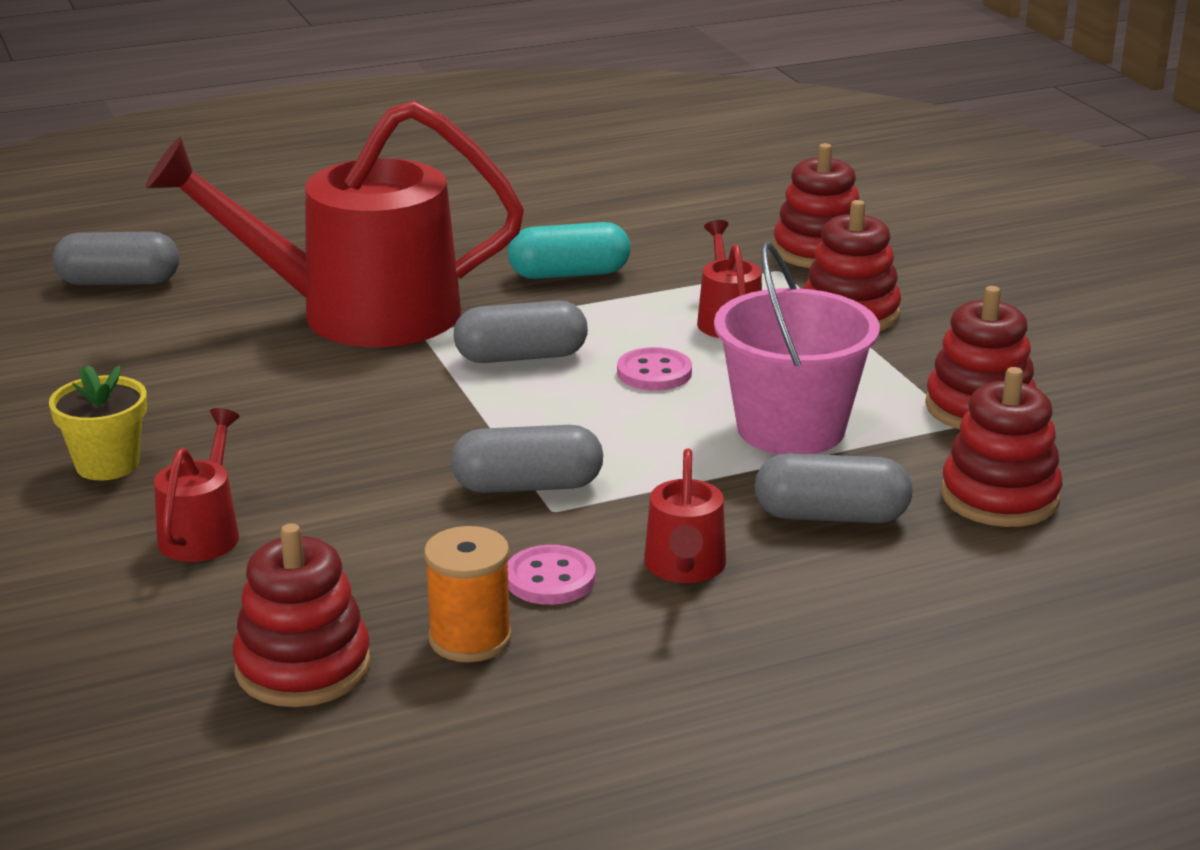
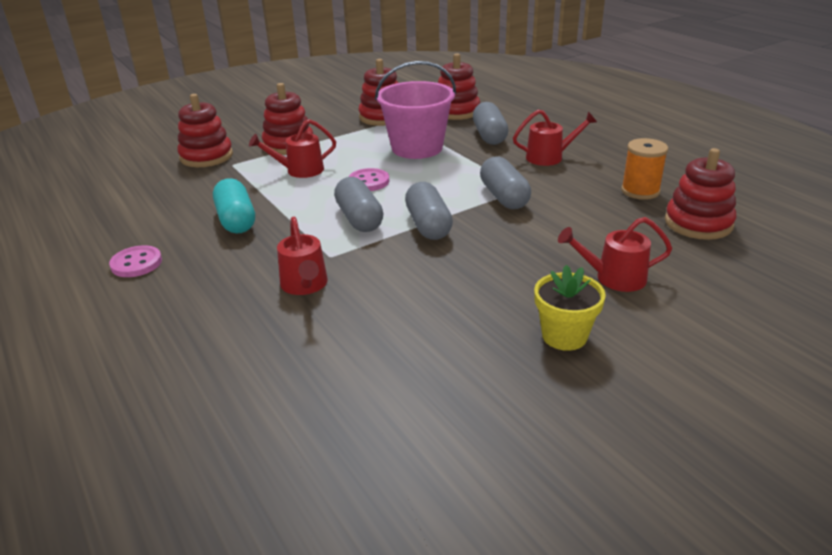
camera: 100 degrees left, 5 degrees up
(119, 282) = (248, 430): grey capsule -> grey capsule (428, 225)
(358, 313) = (305, 285): red watering can -> red watering can, size x0.42
(550, 579) = (580, 181): pink button -> pink button (136, 263)

